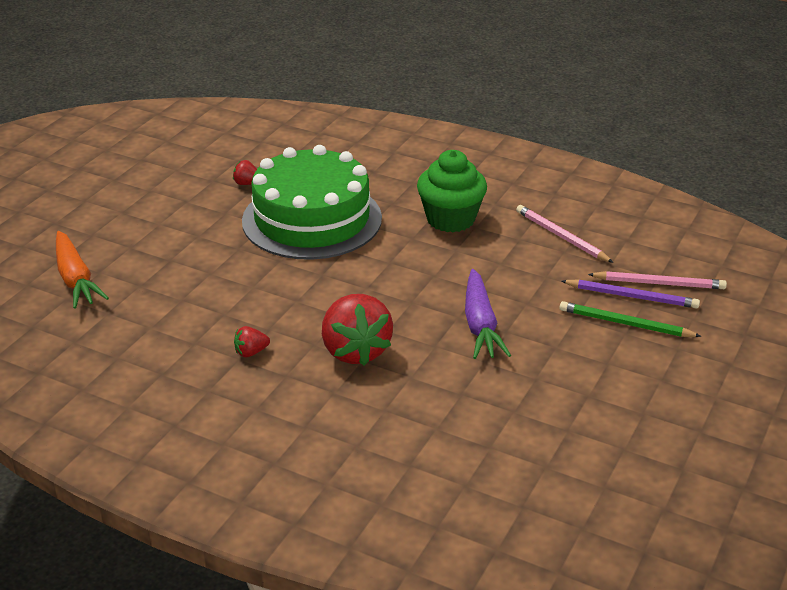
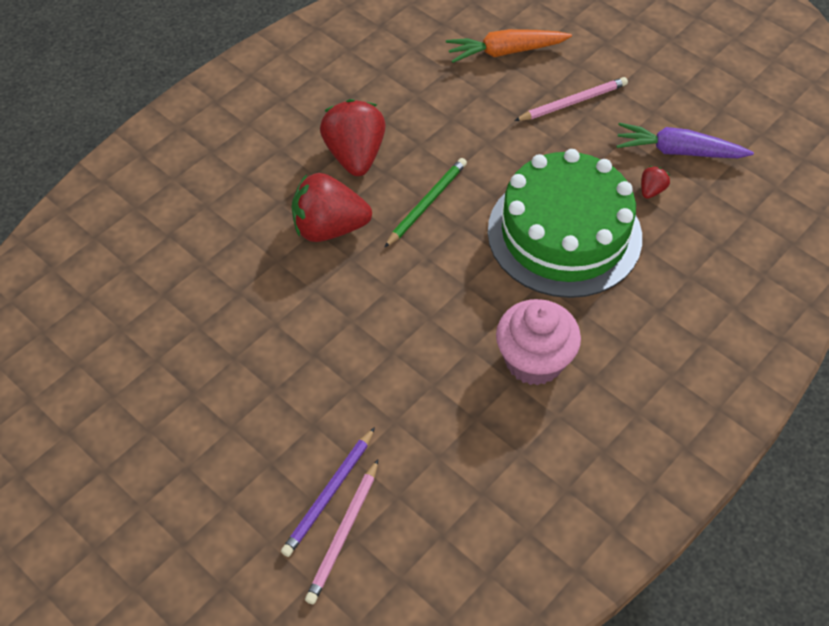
camera: 105 degrees right, 20 degrees up
(251, 352) = (355, 155): red strawberry -> red strawberry, size x2.30
(450, 219) = (534, 361): green cupcake -> pink cupcake
(480, 324) = (331, 335): purple carrot -> purple carrot (678, 151)
(561, 237) = (467, 463): pink pencil -> pink pencil (573, 102)
(625, 324) = (285, 468): green pencil -> green pencil (426, 203)

